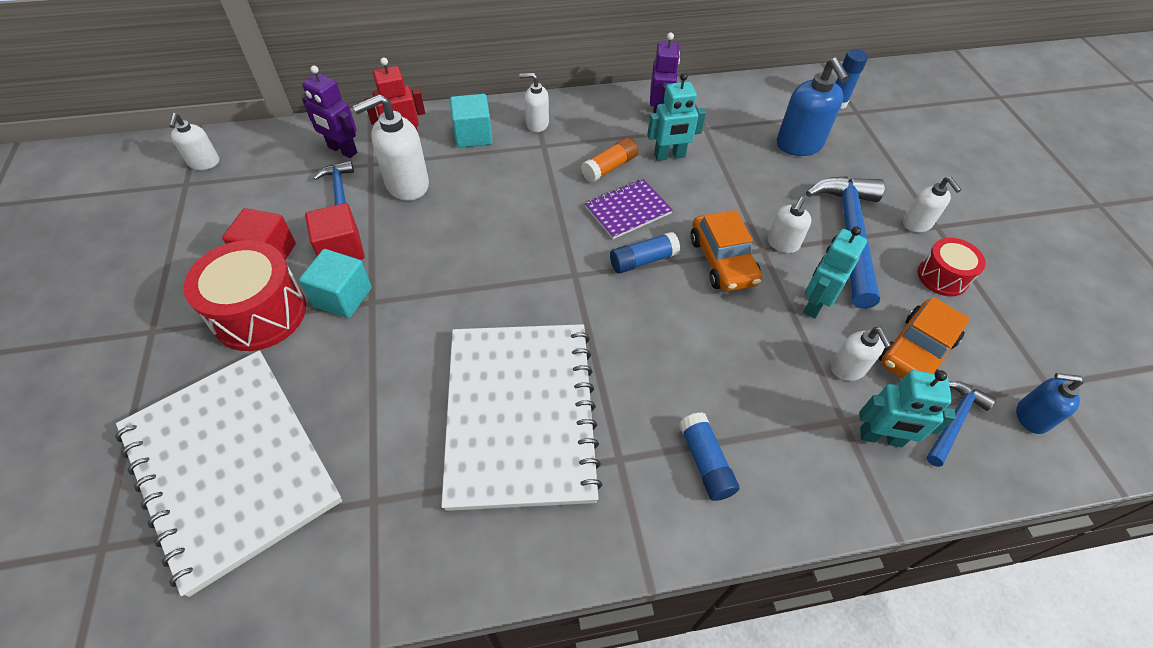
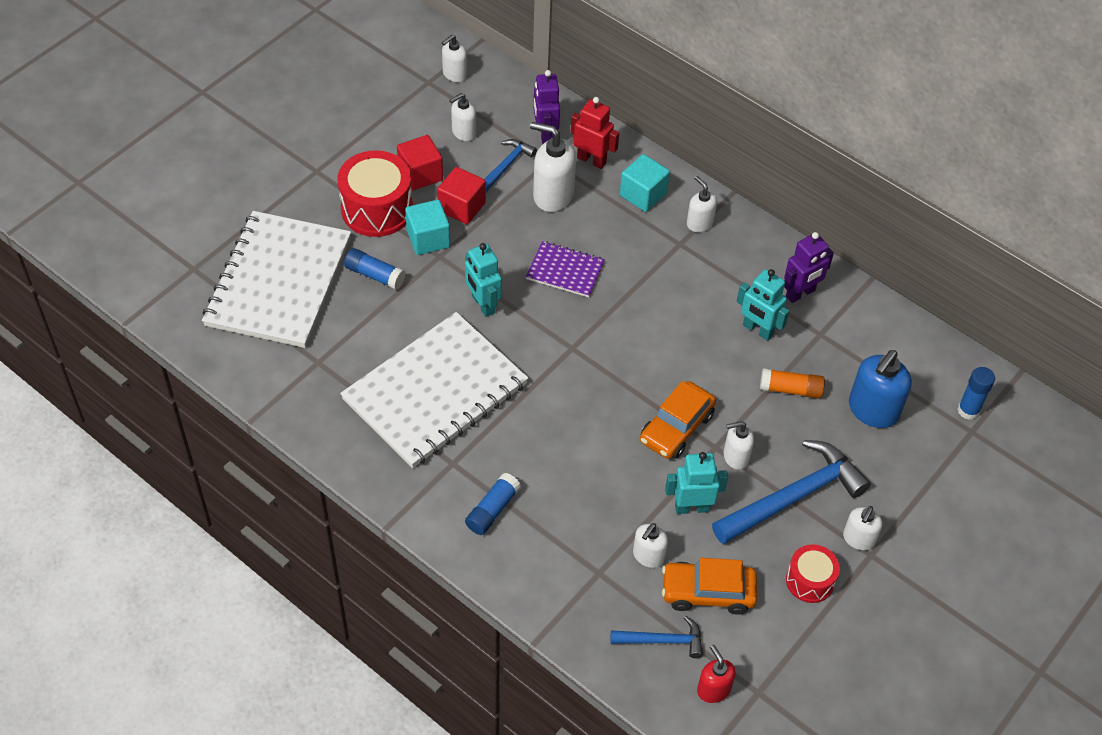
camera: 50 degrees right, 0 degrees up
(268, 196) = (463, 132): none -> white soap dispenser
(609, 167) = (701, 300): orange glue stick -> orange glue stick (790, 389)
(628, 210) = (667, 340): purple notebook -> purple notebook (565, 271)
(643, 260) = (626, 379): blue glue stick -> blue glue stick (374, 275)
(881, 438) = (605, 601): turquoise robot -> turquoise robot (483, 304)
(1030, 417) = (713, 689): blue soap dispenser -> red soap dispenser

